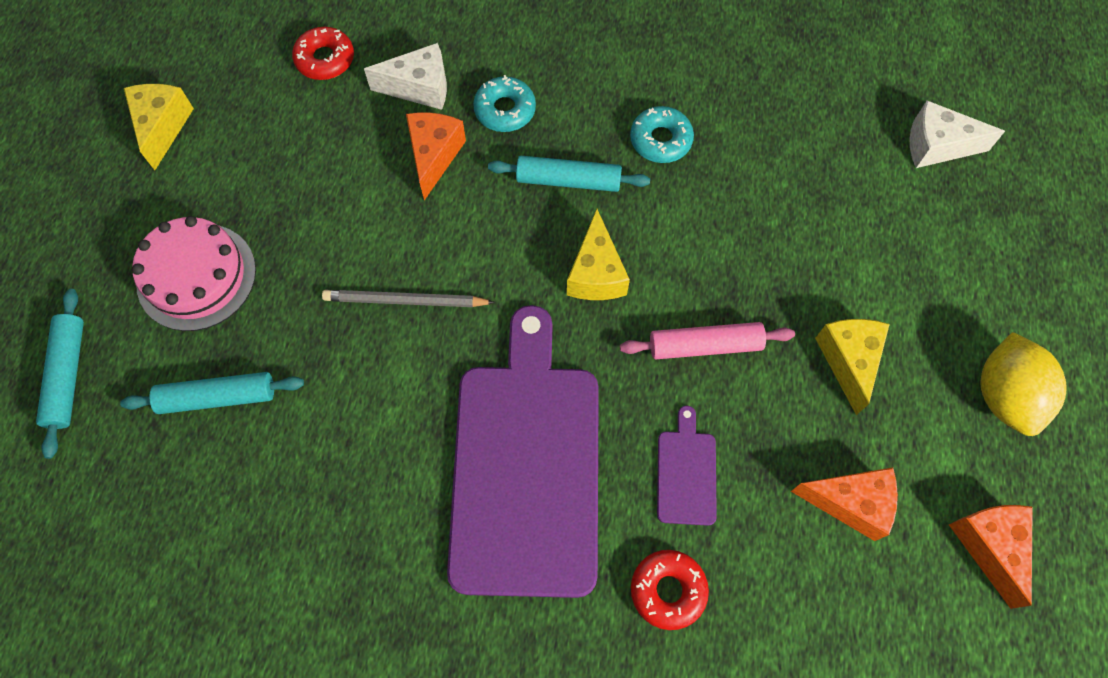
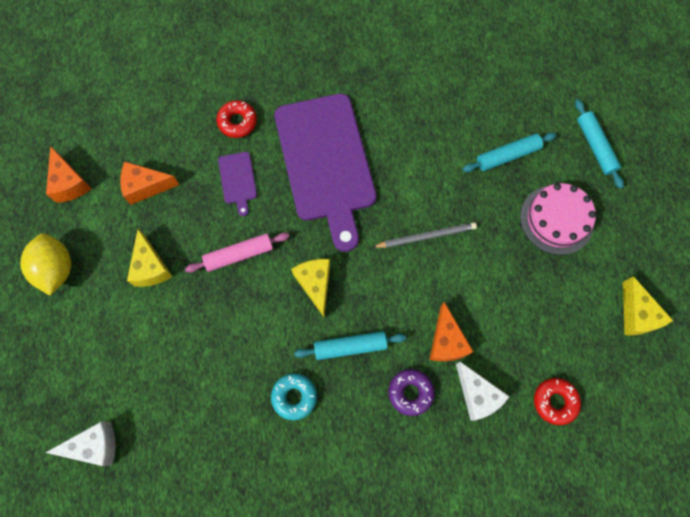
camera: 165 degrees right, 5 degrees up
(420, 88) = (477, 395): white cheese -> white cheese turned 105 degrees counterclockwise
(505, 110) = (410, 392): turquoise donut -> purple donut

